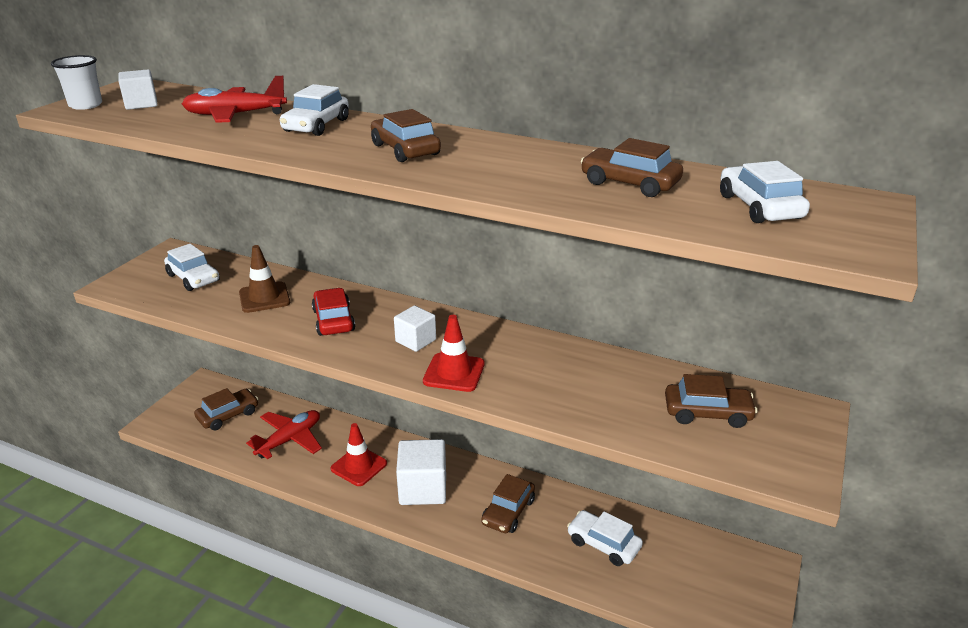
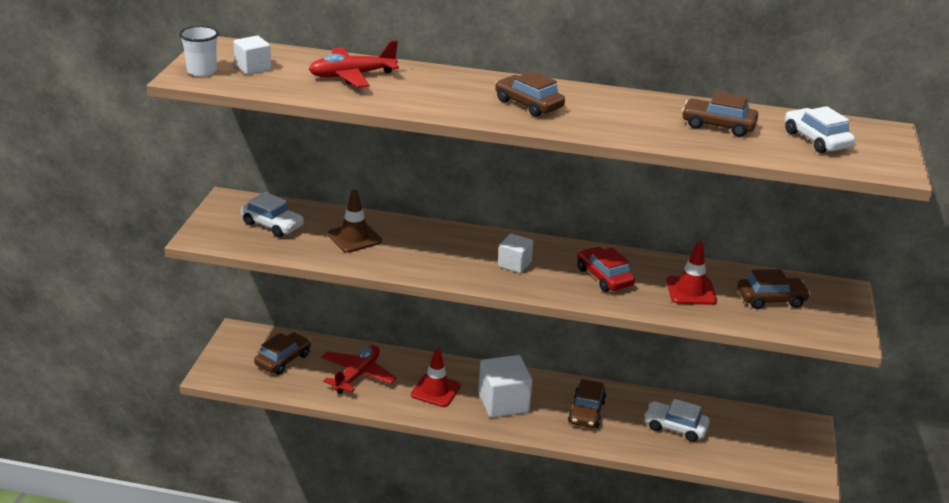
camera: 15 degrees left, 0 degrees up
(316, 125) = (434, 83): white car -> none
(333, 320) = (432, 253): red car -> red car (604, 277)
(454, 373) = (562, 287): red traffic cone -> red traffic cone (691, 291)

